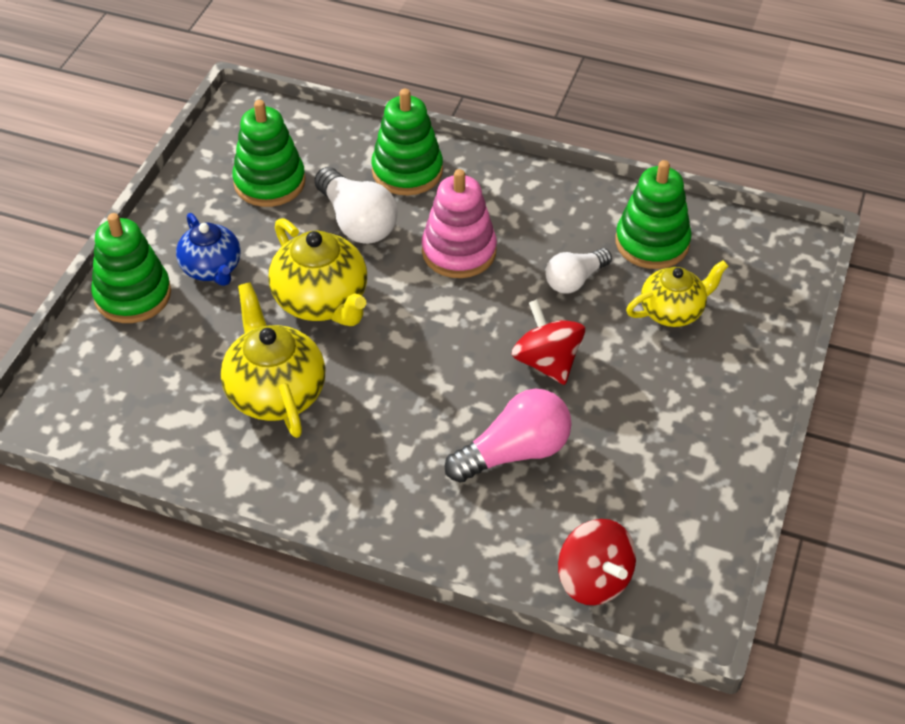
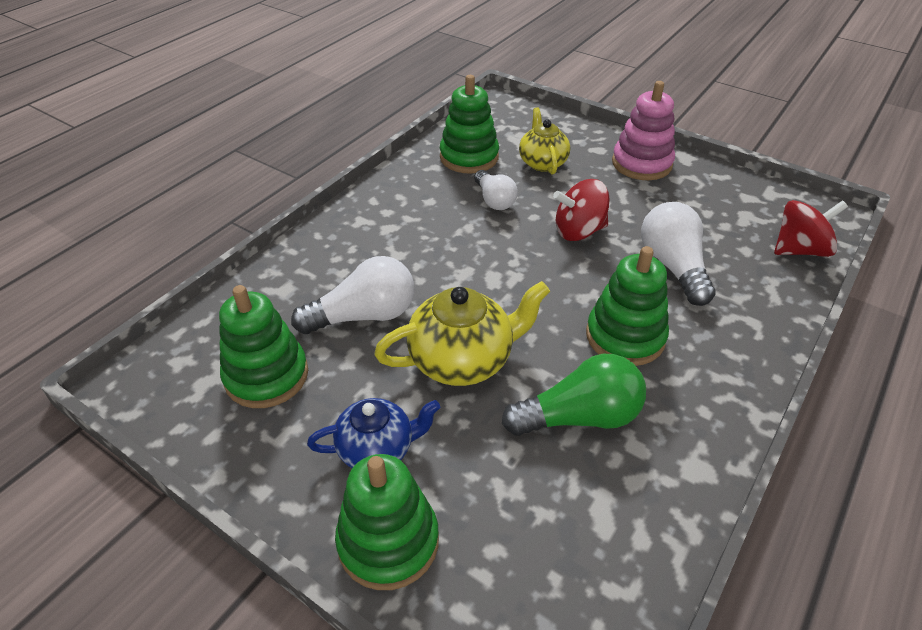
camera: 75 degrees left, 5 degrees down
(275, 392) = (579, 417): yellow teapot -> green light bulb
(407, 171) = (313, 270): green stacking toy -> green stacking toy (625, 336)
(459, 251) = (434, 256): pink stacking toy -> pink stacking toy (641, 163)
(514, 452) = (673, 266): pink light bulb -> white light bulb

